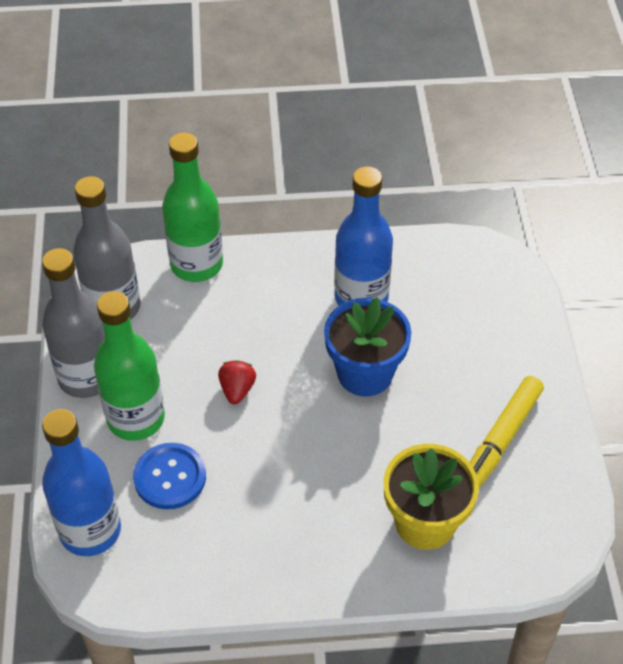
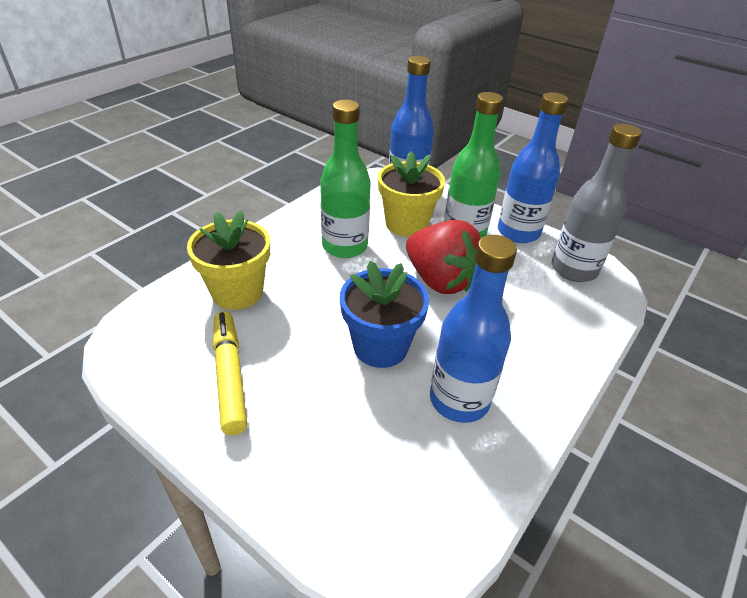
camera: 130 degrees right, 10 degrees down
(86, 377) = (518, 232): grey bottle -> blue bottle
(170, 477) = (406, 224): blue button -> yellow flower pot
(196, 264) = (588, 329): green bottle -> green bottle (344, 246)
(237, 390) = (440, 280): red strawberry -> red strawberry, size x2.23

